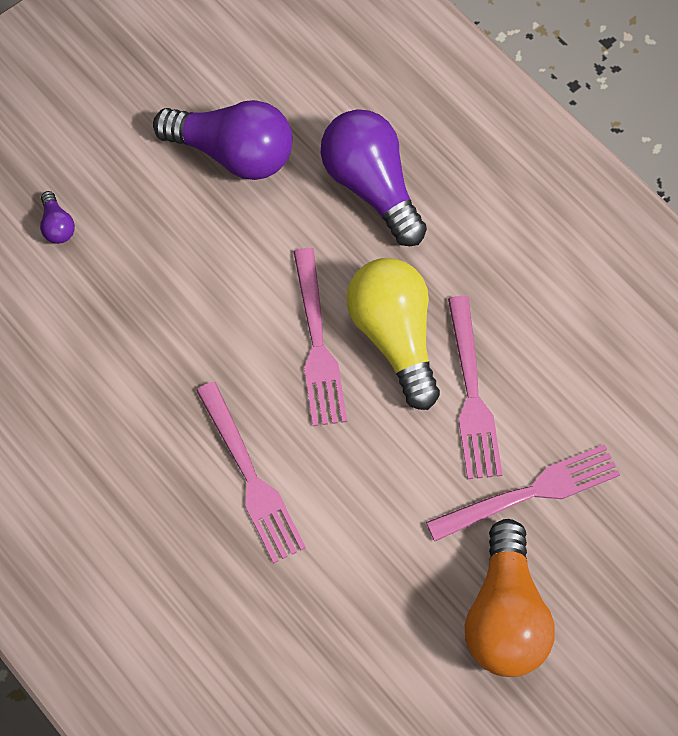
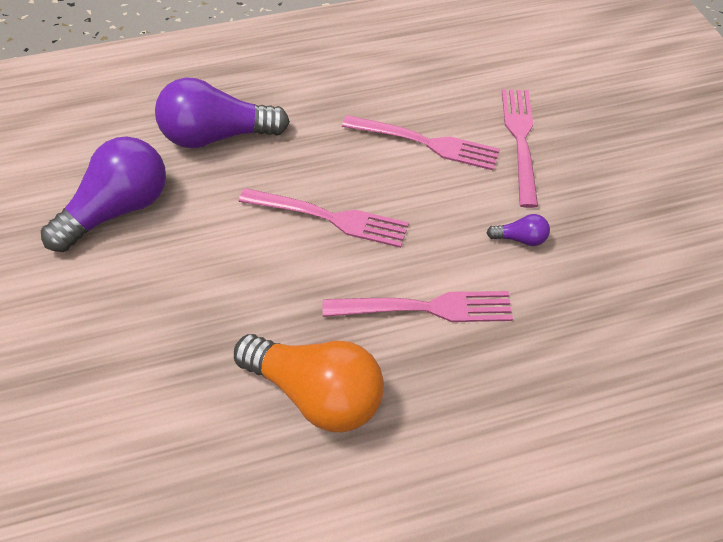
camera: 65 degrees left, 10 degrees down
(57, 226) = (82, 370): purple light bulb -> purple light bulb (520, 238)
(395, 338) = (354, 169): yellow light bulb -> none
(505, 615) = (613, 189): orange light bulb -> orange light bulb (316, 392)

